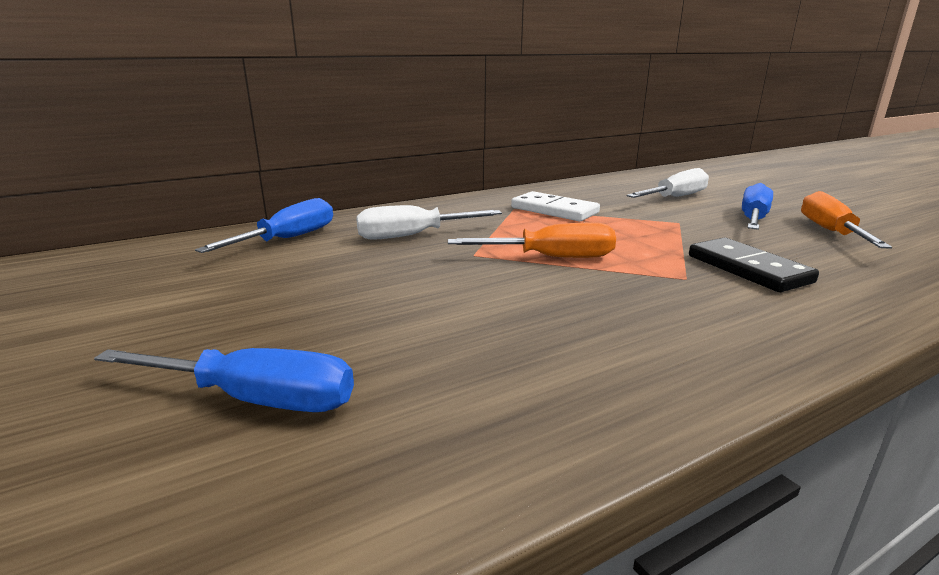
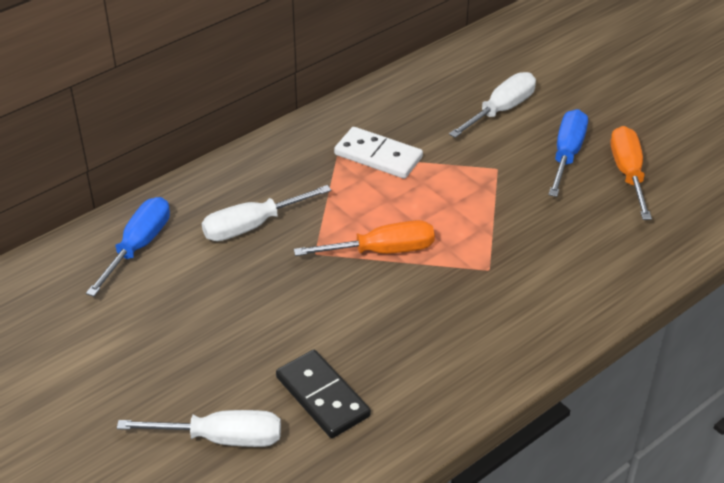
camera: 10 degrees left, 20 degrees up
(254, 399) = (221, 438): blue screwdriver -> white screwdriver
(748, 269) = (540, 249): black domino -> black domino (323, 396)

